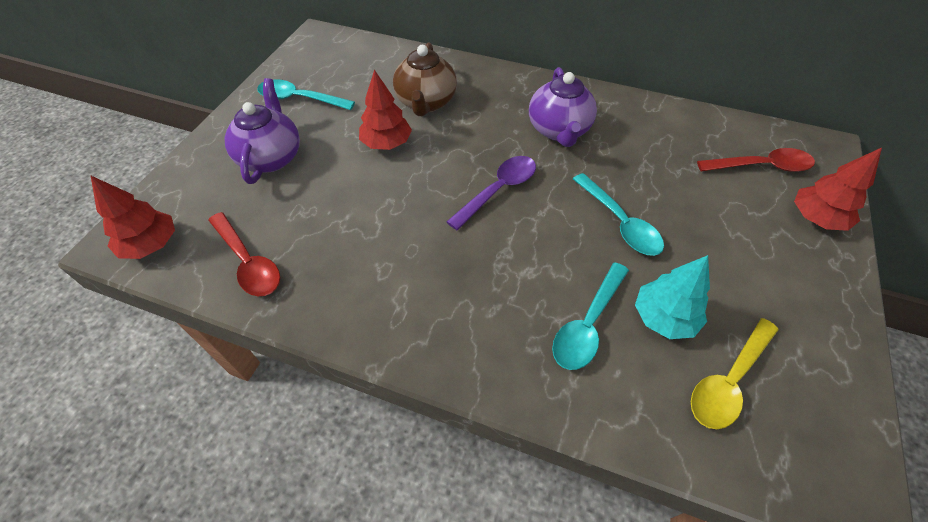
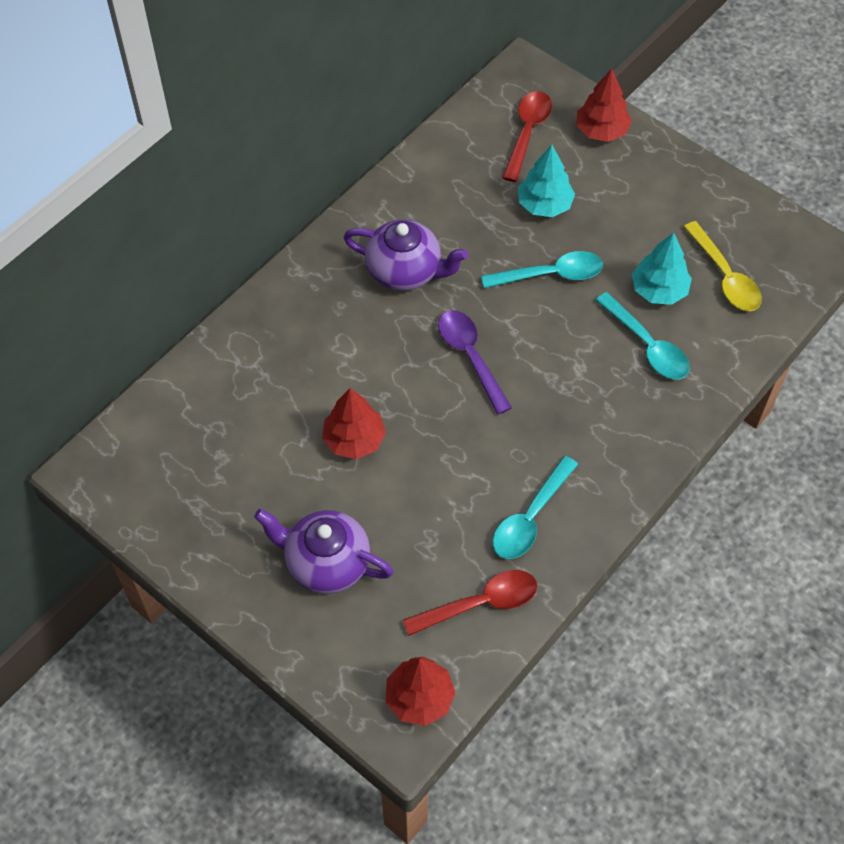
camera: 70 degrees left, 5 degrees up
(299, 99) = (226, 517): turquoise spoon -> turquoise spoon (530, 518)
(426, 102) = (299, 381): brown teapot -> none
(693, 198) = (544, 205): none -> turquoise tree

